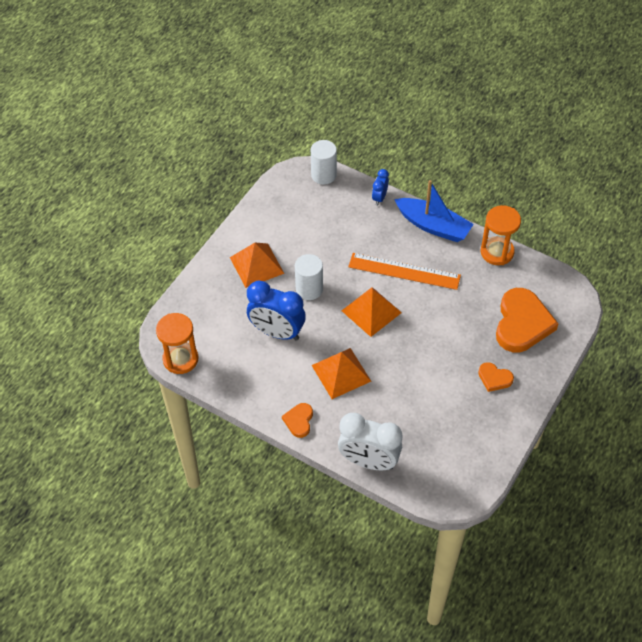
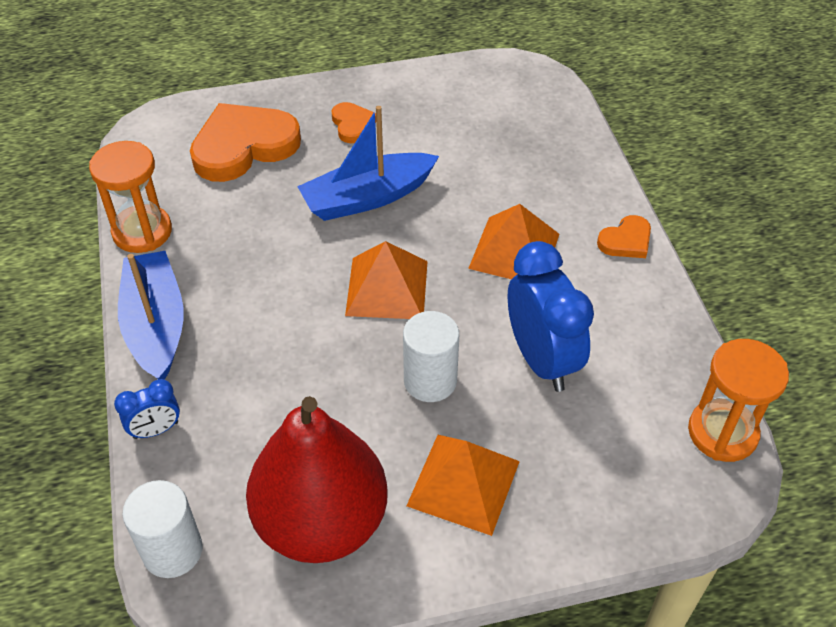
camera: 135 degrees left, 5 degrees down
(289, 217) = (321, 522): none -> red pear
(369, 461) = (587, 152): white clock -> none
(404, 271) = (278, 301): orange ruler -> none
(434, 345) = (367, 198): none -> blue boat

